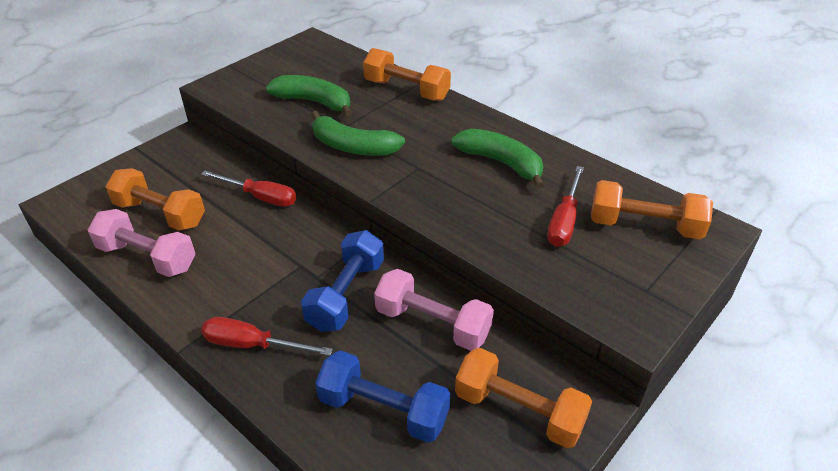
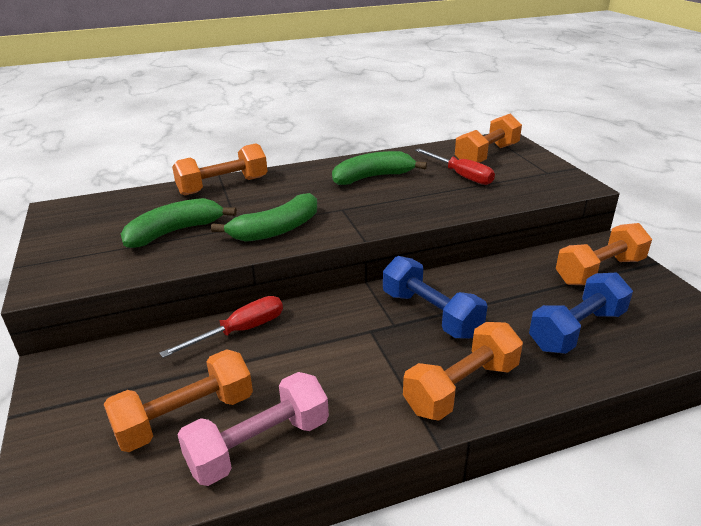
camera: 60 degrees left, 10 degrees down
(253, 345) = (461, 387): red screwdriver -> orange dumbbell
(432, 324) = (494, 281): pink dumbbell -> none

